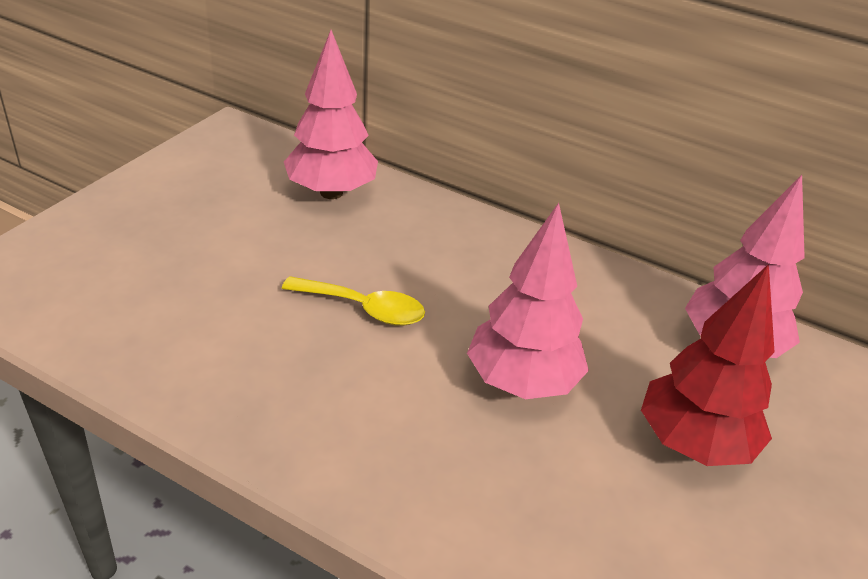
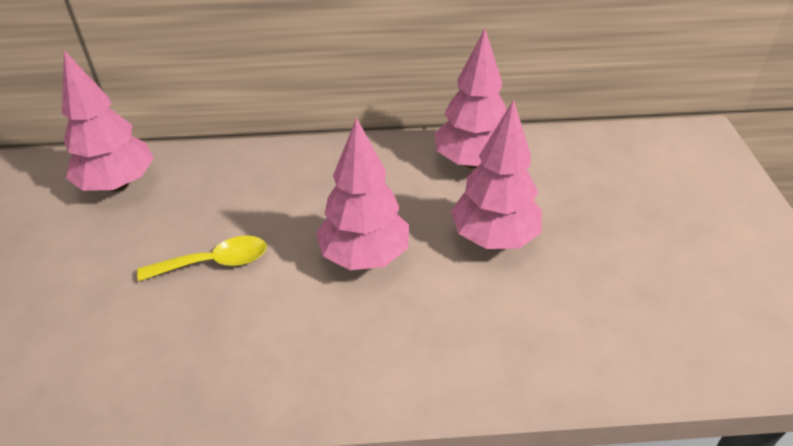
camera: 30 degrees left, 5 degrees up
(694, 444) = (494, 238): red tree -> pink tree

